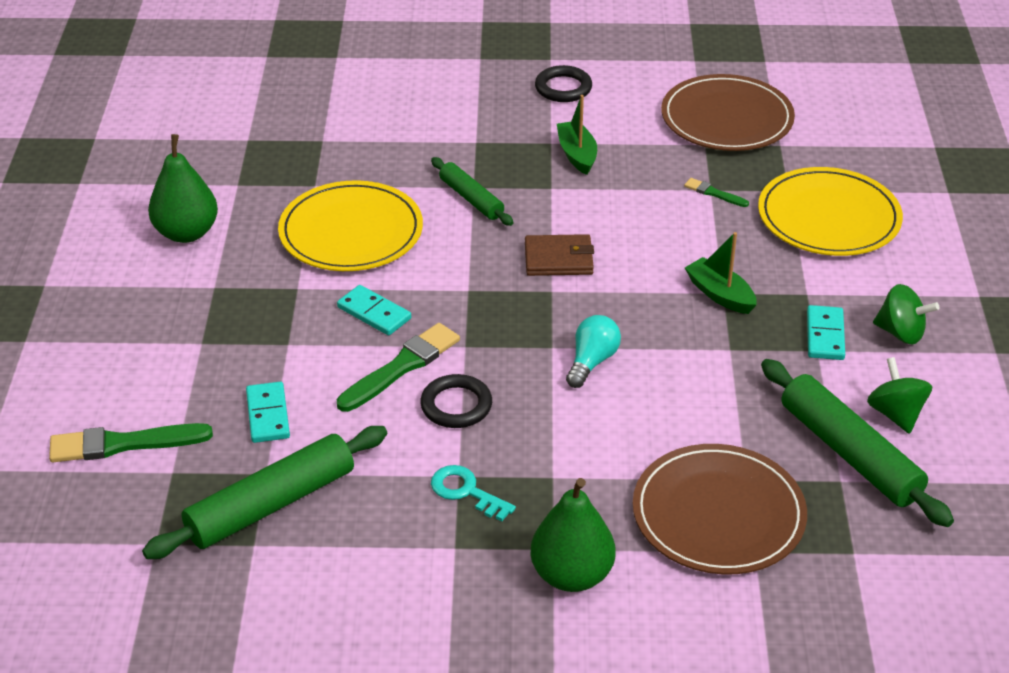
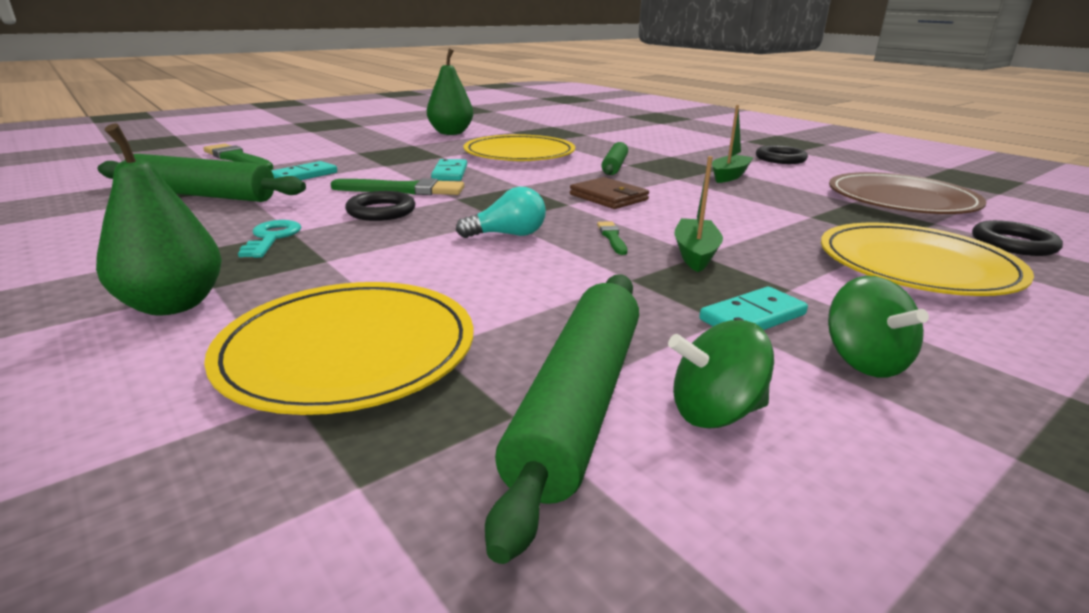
camera: 50 degrees right, 15 degrees down
(714, 193) = (810, 218): green brush -> green brush (612, 237)
(718, 514) = (348, 350): brown plate -> yellow plate
(842, 148) = (1013, 244): none -> black ring
(895, 414) = (715, 412): green spinning top -> green spinning top turned 135 degrees counterclockwise

